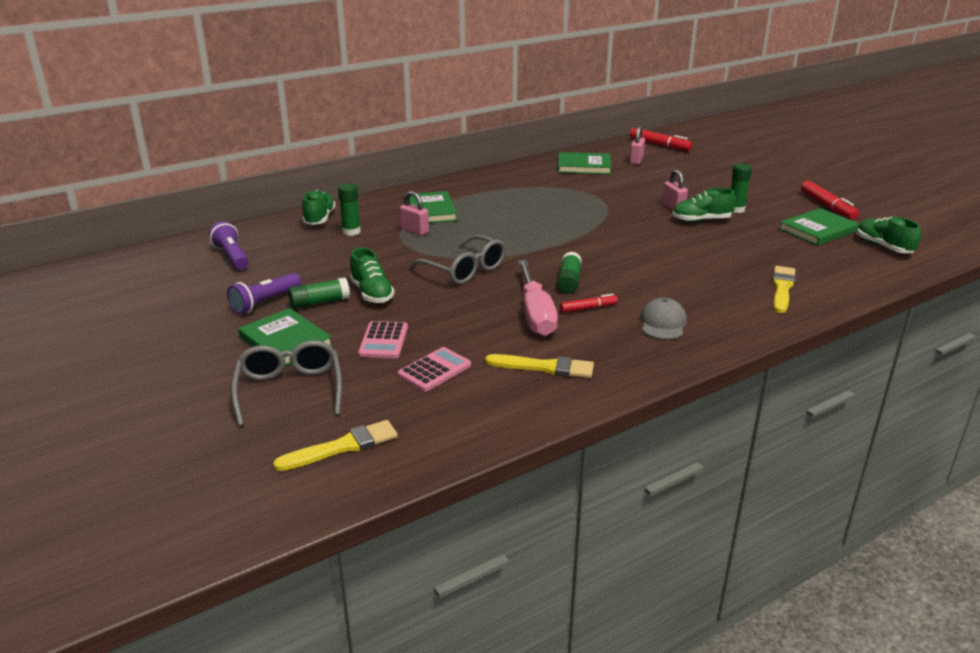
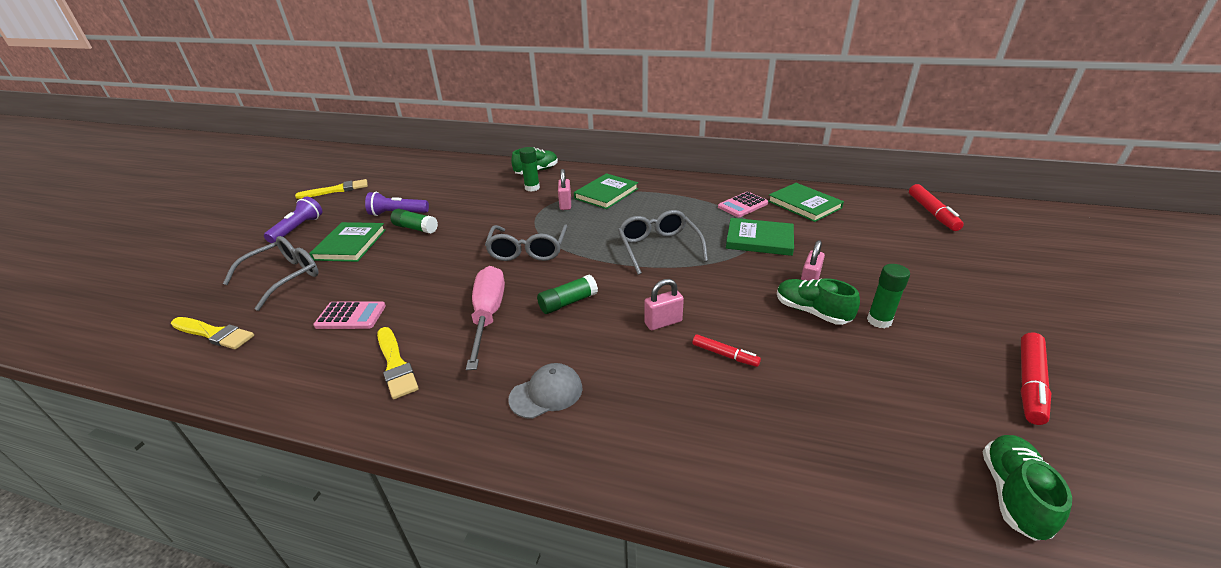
camera: 50 degrees right, 5 degrees up
(232, 256) = (448, 176): purple flashlight -> purple flashlight (298, 229)
(372, 293) = (448, 237): green shoe -> none
(383, 341) = (380, 275): pink calculator -> pink calculator (742, 205)
(536, 314) = (488, 315): pink screwdriver -> pink screwdriver turned 135 degrees clockwise
(552, 227) = (659, 248): none -> grey glasses
(588, 308) = (529, 336): red marker -> red marker (725, 355)
(636, 161) = (870, 219): pink padlock -> pink padlock (663, 322)
(782, 288) = (737, 446): yellow brush -> yellow brush (337, 190)
(818, 230) = (945, 406): green book -> green book (759, 239)

